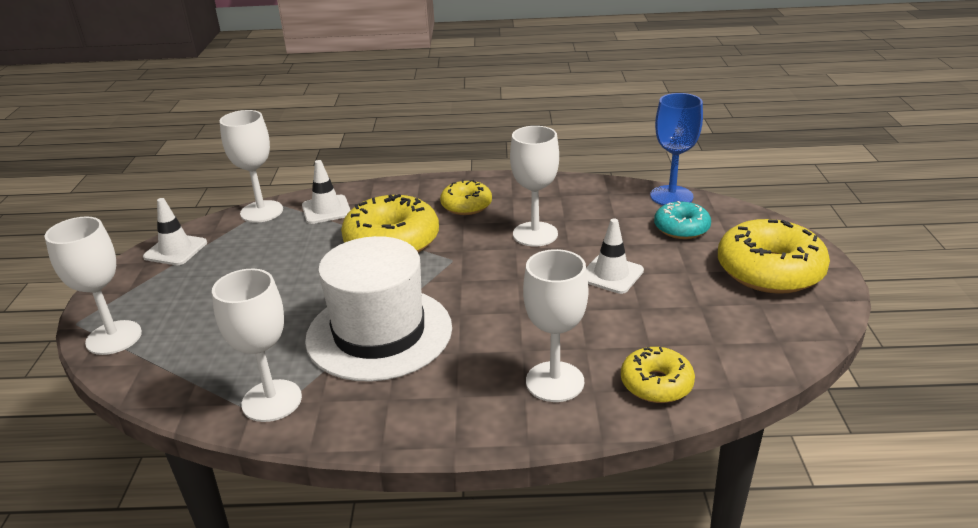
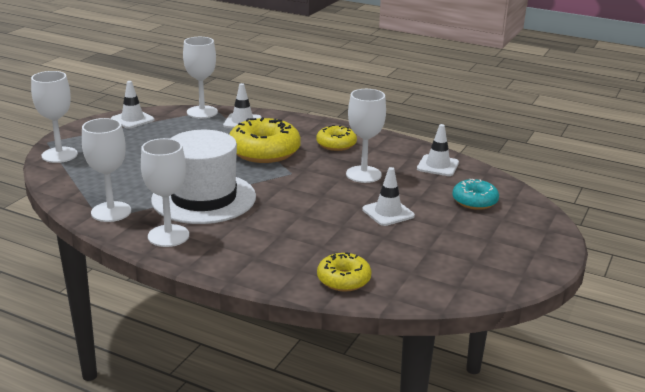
camera: 25 degrees right, 5 degrees down
(555, 382) = (280, 257): white goblet -> white goblet (168, 236)
(600, 197) = (437, 166): none -> white traffic cone
(671, 196) = (493, 180): blue goblet -> none
(769, 271) = (508, 245): yellow donut -> none

